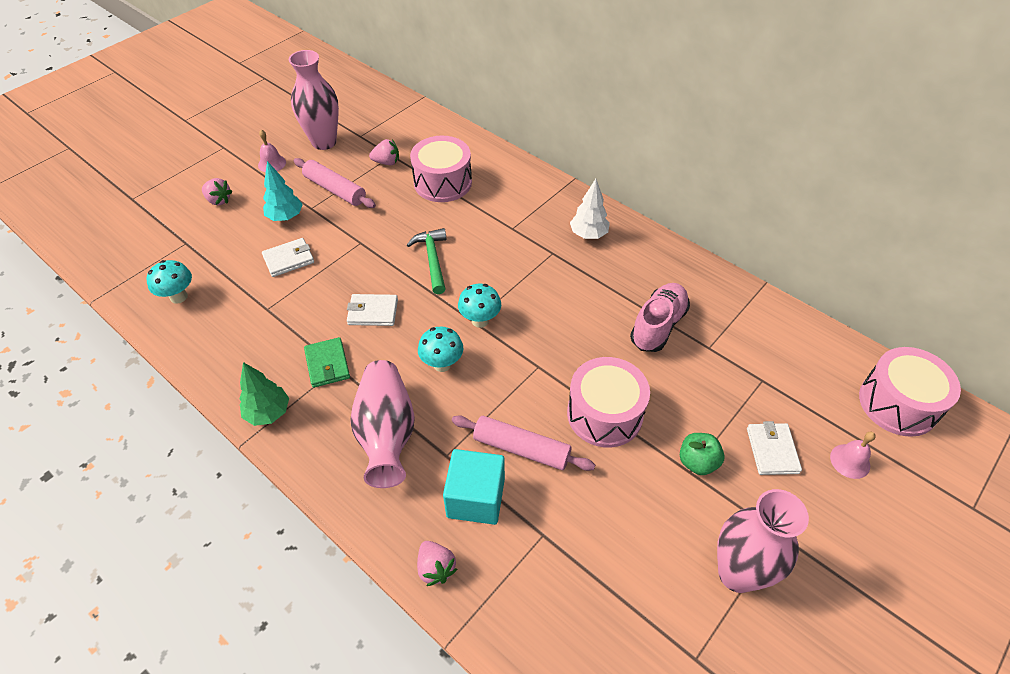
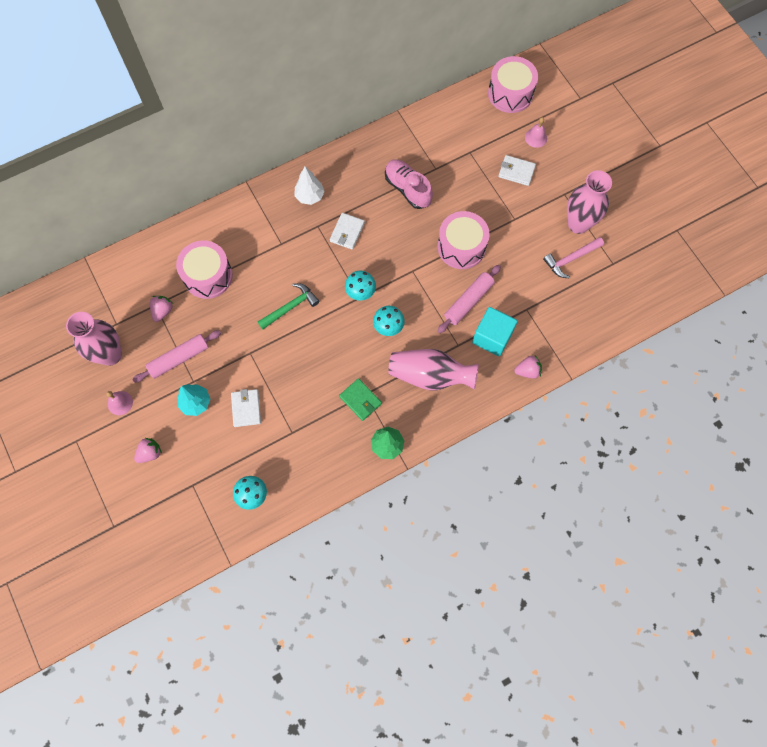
camera: 70 degrees left, 20 degrees up
(327, 364) = (360, 400): green wallet -> green wallet turned 45 degrees clockwise
(373, 312) = (325, 360): white wallet -> white wallet (347, 232)
(432, 260) = (290, 307): green hammer -> green hammer turned 135 degrees clockwise
(666, 580) = (571, 259): none -> pink hammer
(697, 462) = (510, 212): green apple -> none

